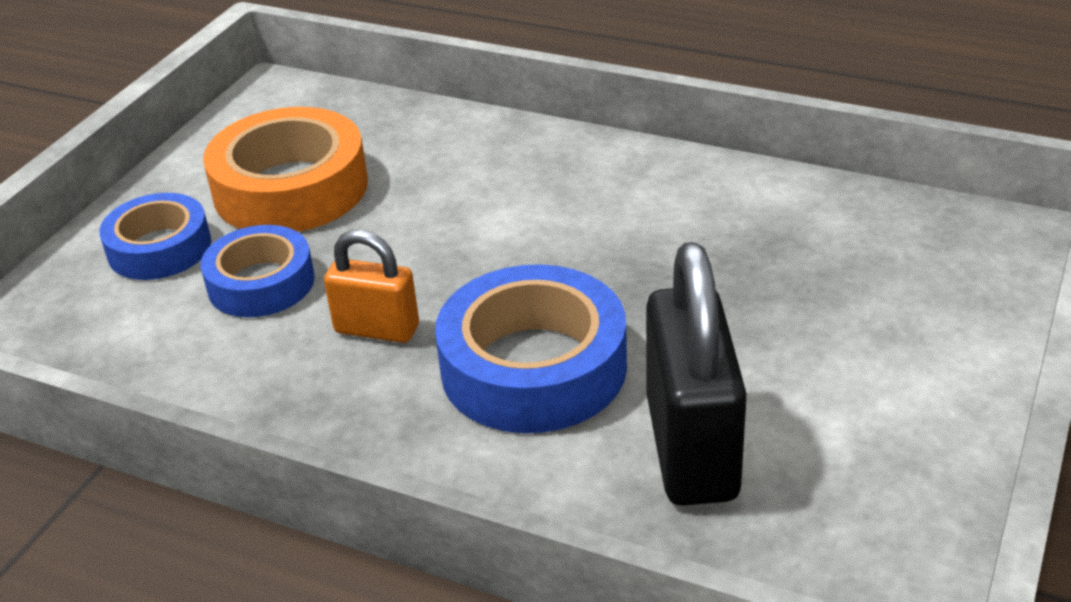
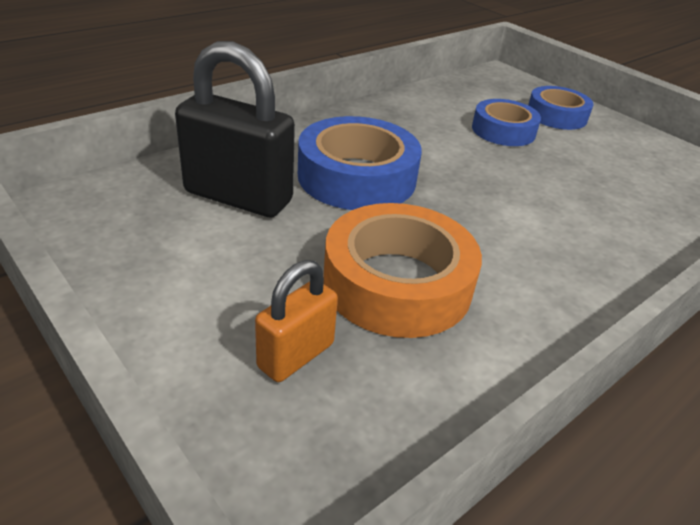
camera: 110 degrees right, 0 degrees up
(291, 188) = (604, 160): orange tape -> orange tape (397, 283)
(377, 329) = (434, 147): orange padlock -> orange padlock (296, 355)

